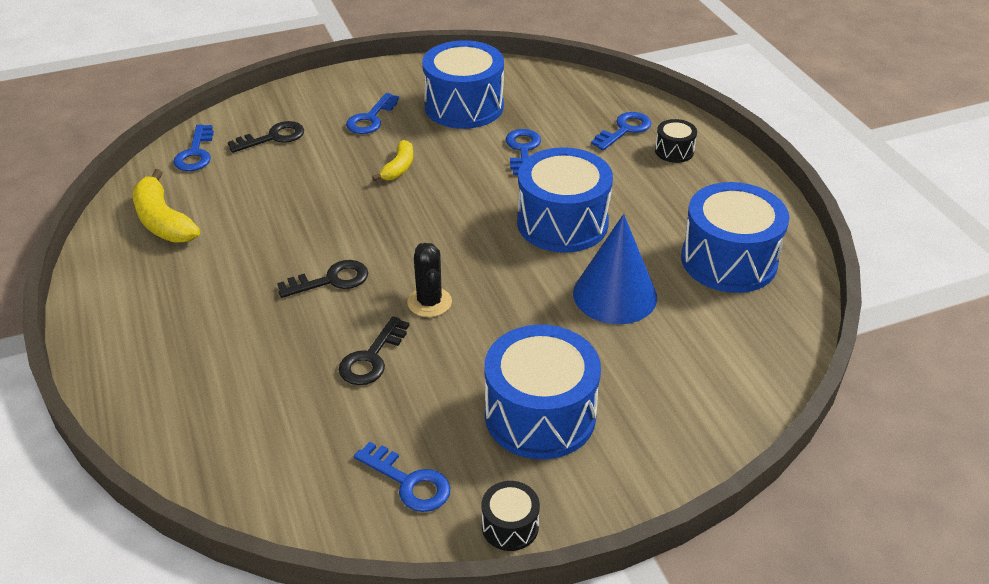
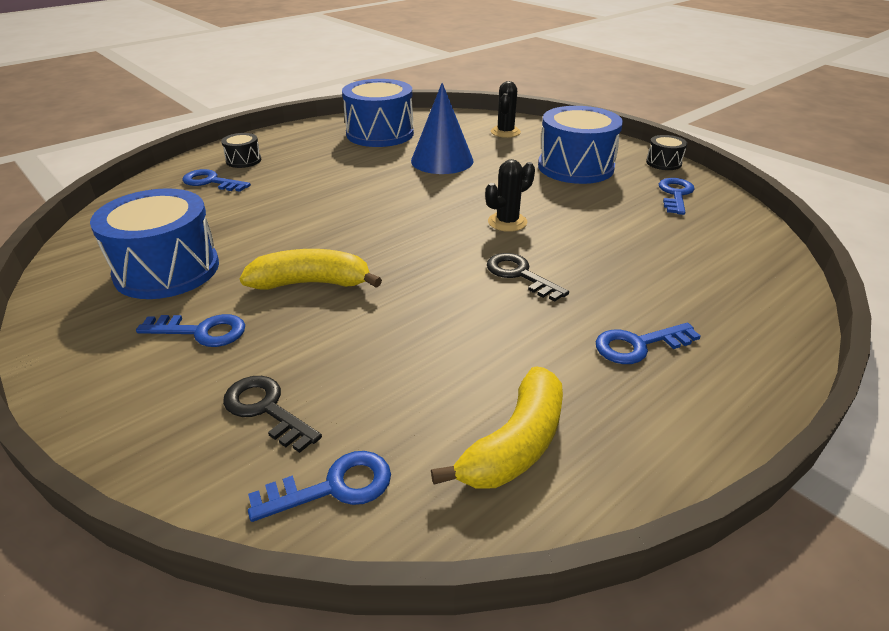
camera: 110 degrees left, 5 degrees down
(372, 358) = (590, 231): black key -> none
(399, 168) = (311, 283): yellow banana -> yellow banana, size x1.65
(522, 150) = (256, 221): blue key -> blue key (638, 345)
(562, 223) = (367, 188): blue drum -> none
(698, 386) = (505, 132): none -> black cactus

